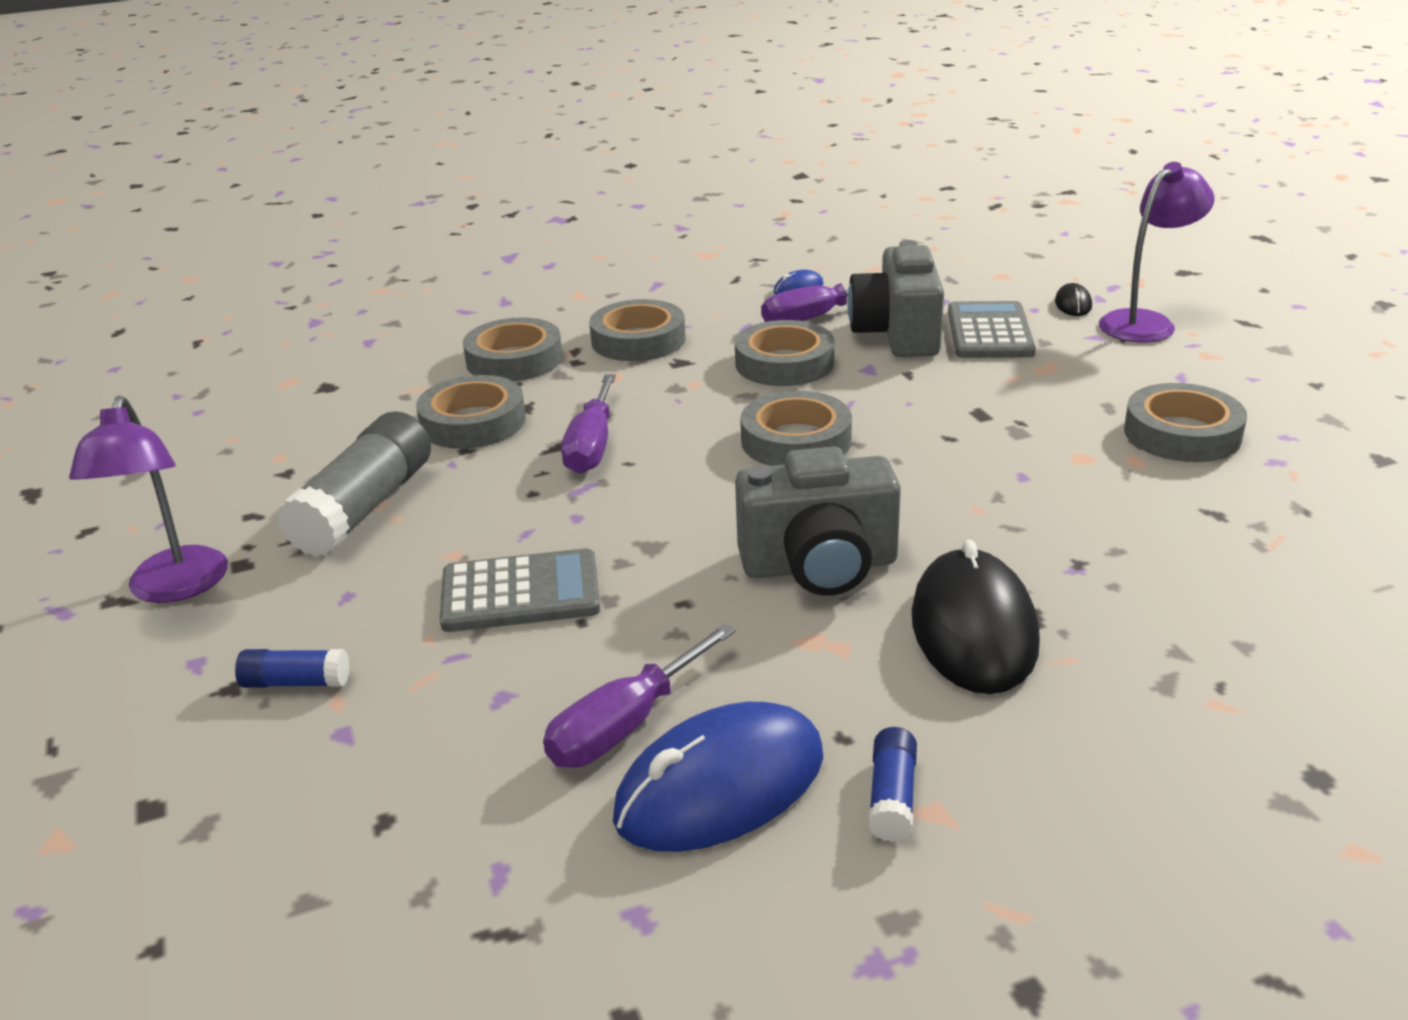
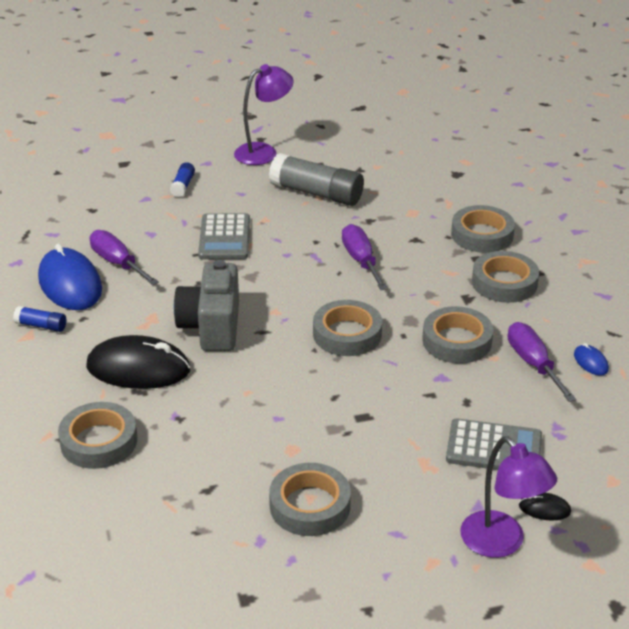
camera: 95 degrees right, 5 degrees up
(174, 588) = (264, 152): purple lamp -> purple lamp turned 150 degrees clockwise
(473, 422) = (400, 222): grey tape -> grey tape (99, 441)
(592, 446) = (361, 261): purple screwdriver -> purple screwdriver turned 60 degrees clockwise
(897, 334) = (497, 400): grey camera -> none

